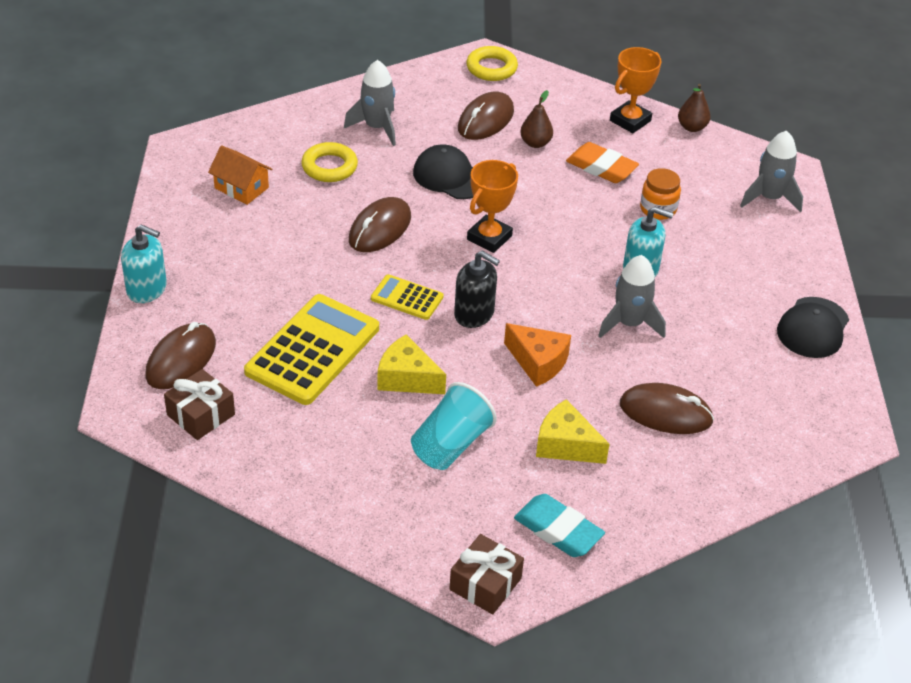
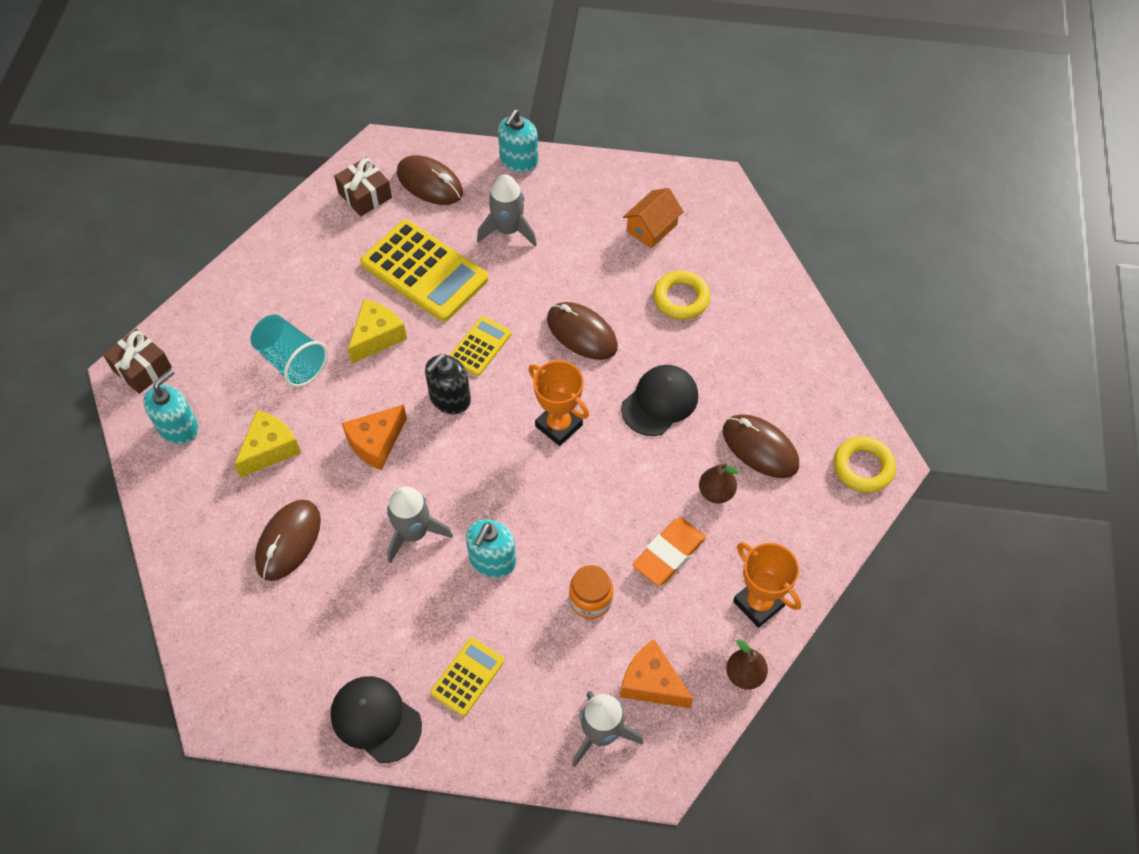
camera: 100 degrees right, 15 degrees up
(377, 127) = (746, 344): grey rocket -> grey rocket (508, 230)
(558, 530) = (179, 428): turquoise eraser -> turquoise soap dispenser
(717, 173) = (651, 683): none -> orange cheese
(753, 275) = (467, 677): none -> yellow calculator

